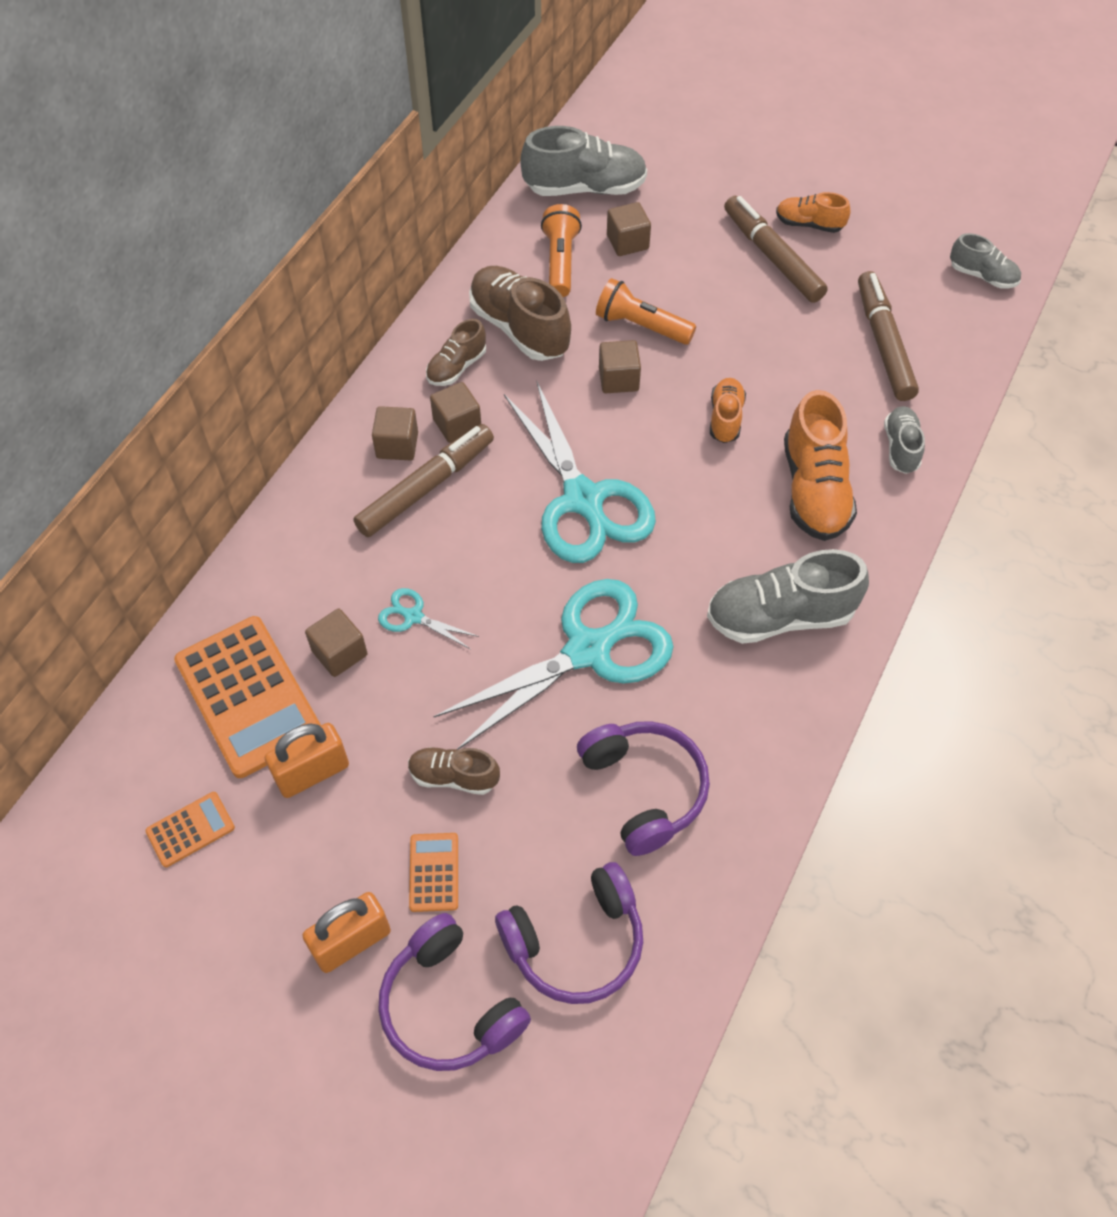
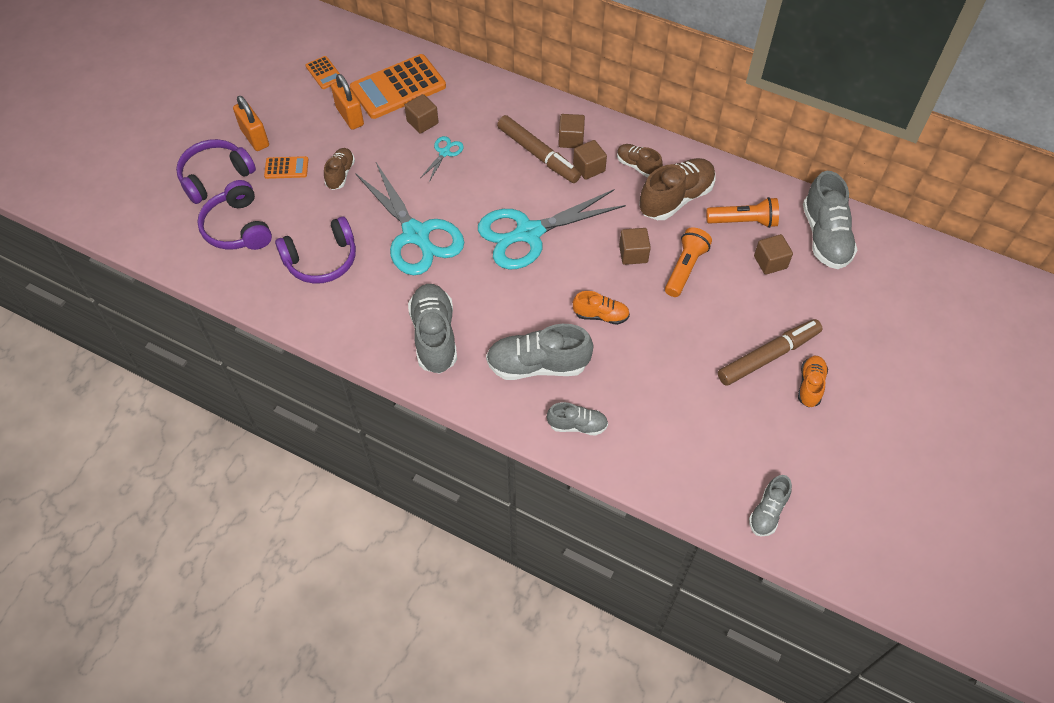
camera: 90 degrees right, 0 degrees up
(814, 489) = (538, 365): orange shoe -> grey shoe
(883, 343) = (682, 426): brown marker -> none

